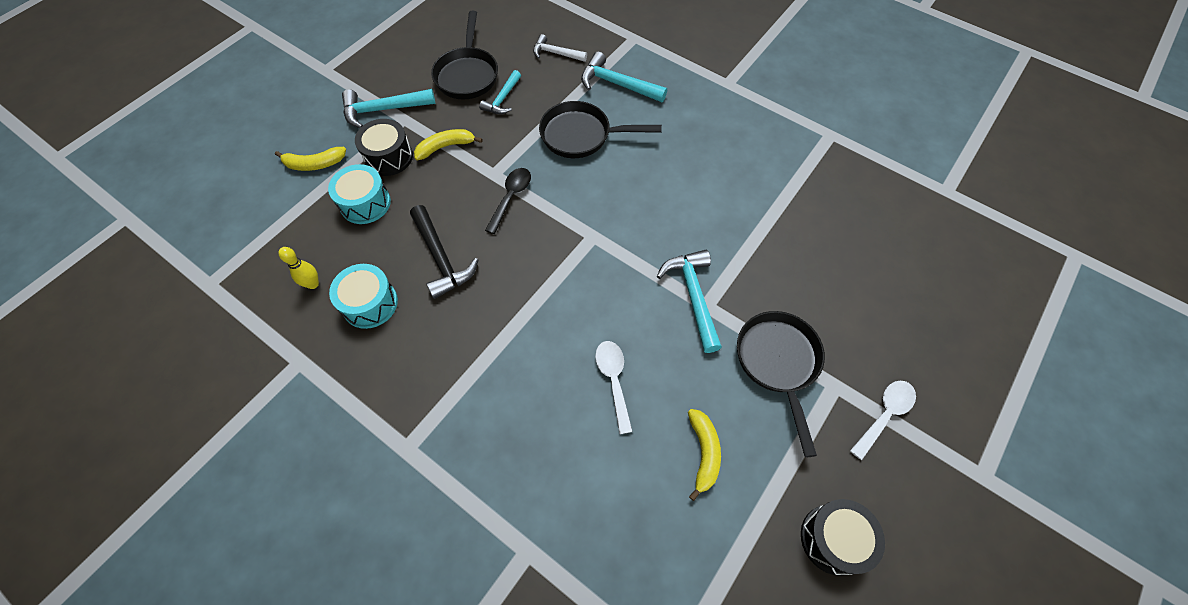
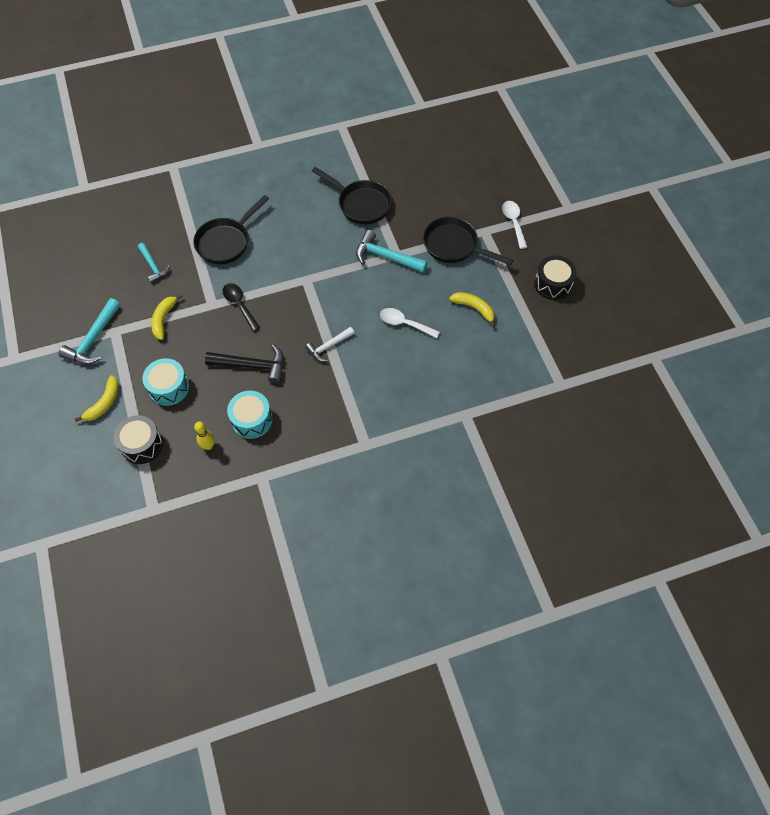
camera: 55 degrees left, 0 degrees up
(389, 157) = (141, 356): black drum -> black drum (142, 445)
(467, 74) = (110, 274): black pan -> black pan (361, 204)
(556, 53) = (142, 215): white hammer -> white hammer (328, 346)
(617, 84) = (203, 199): turquoise hammer -> none

